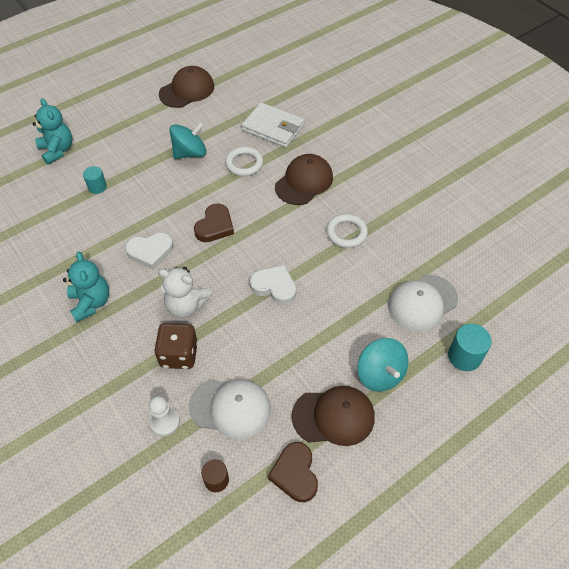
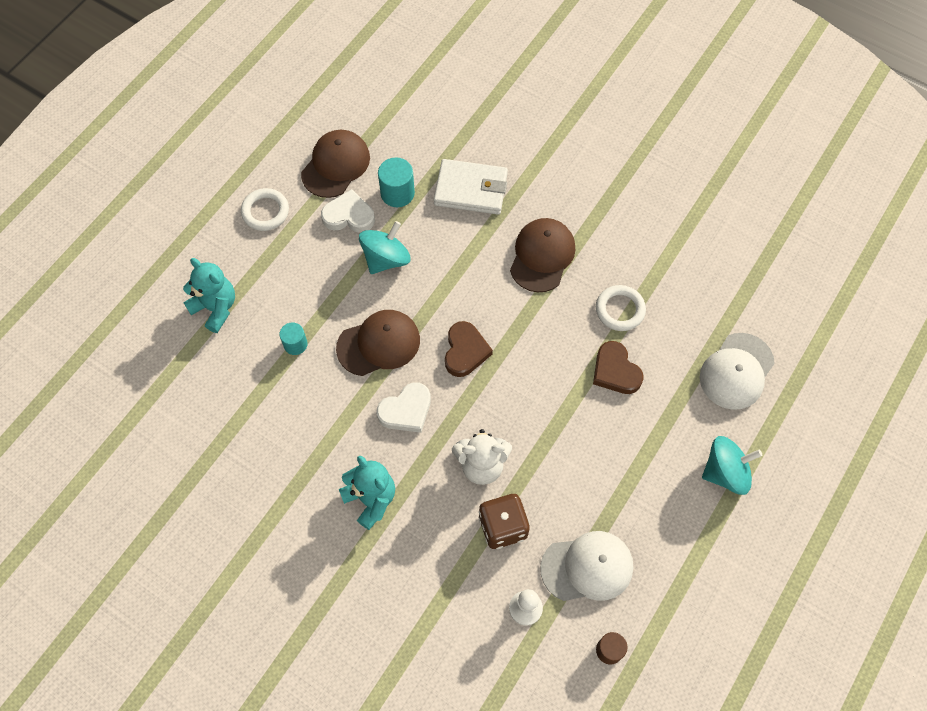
camera: 20 degrees left, 10 degrees up
(244, 163) = (459, 253): white ring -> white ring (265, 212)
(274, 286) = (569, 406): white heart -> white heart (349, 216)
(295, 474) = (685, 613): brown heart -> brown heart (615, 371)
(333, 416) = (697, 537): brown cap -> brown cap (378, 344)
(380, 374) = (725, 472): turquoise spinning top -> turquoise spinning top turned 60 degrees counterclockwise
(464, 356) = (803, 421): turquoise cylinder -> turquoise cylinder (397, 193)

